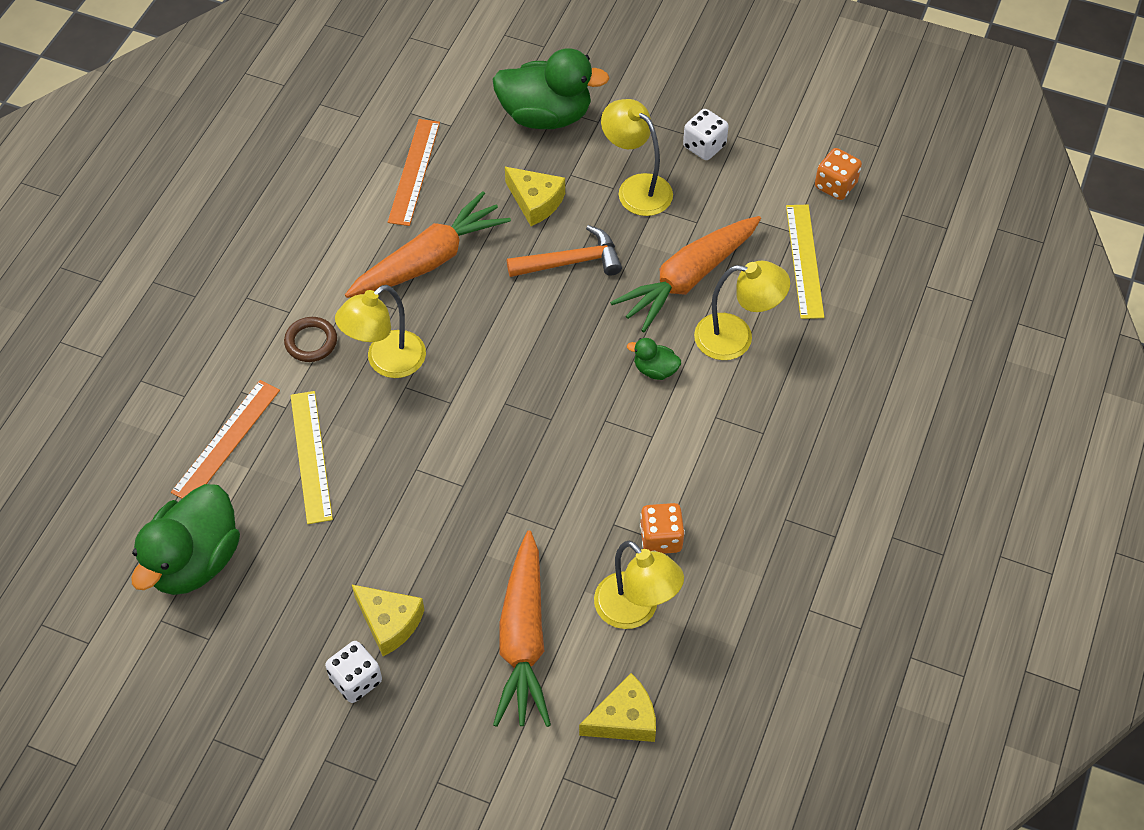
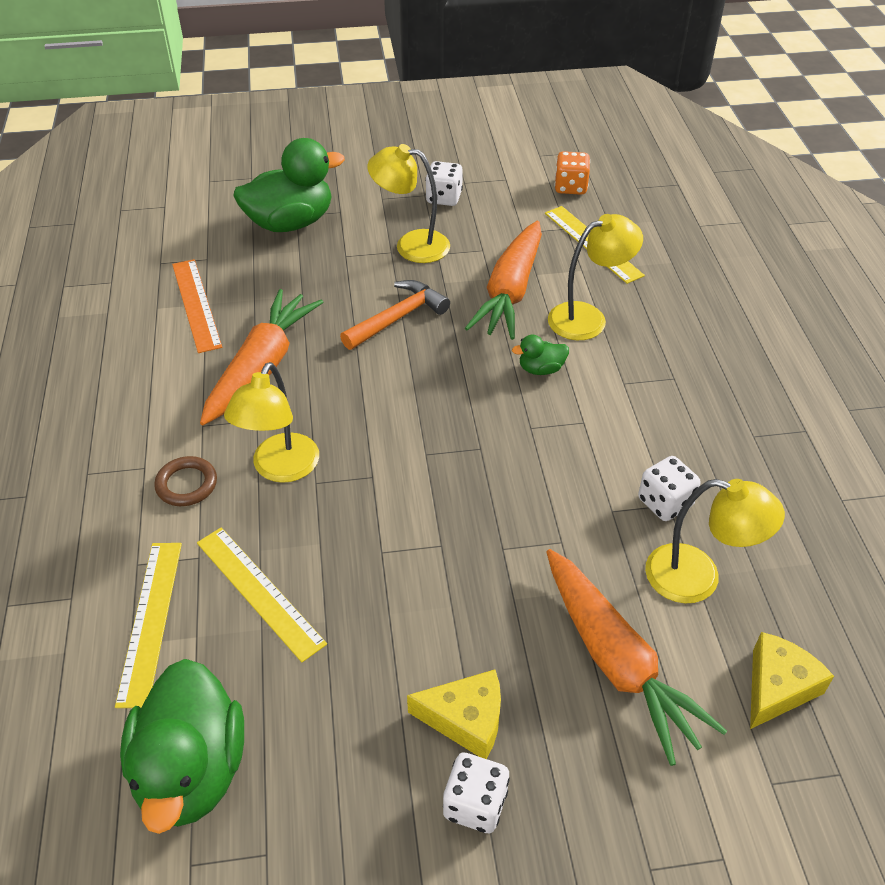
camera: 30 degrees left, 10 degrees down
(226, 440) = (150, 621): orange ruler -> yellow ruler
(535, 202) = (329, 286): yellow cheese -> none
(661, 538) = (665, 502): orange dice -> white dice

